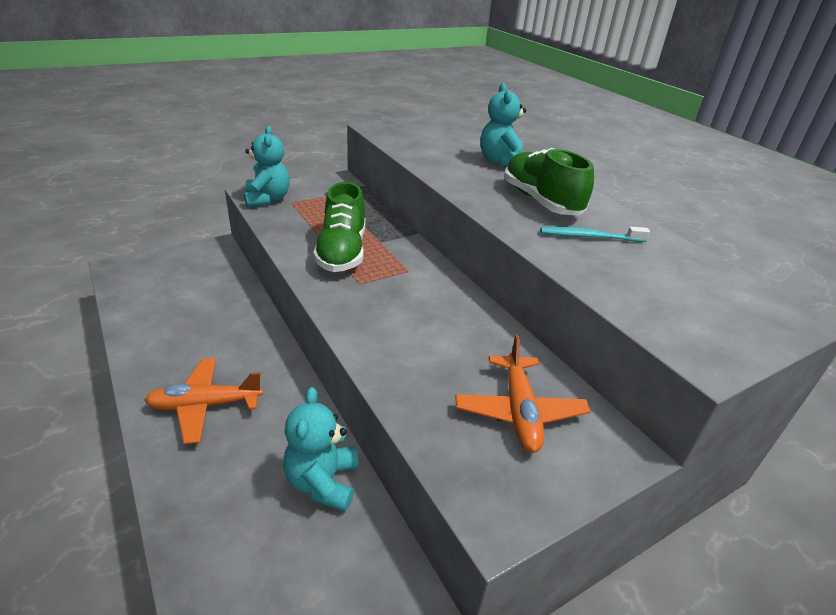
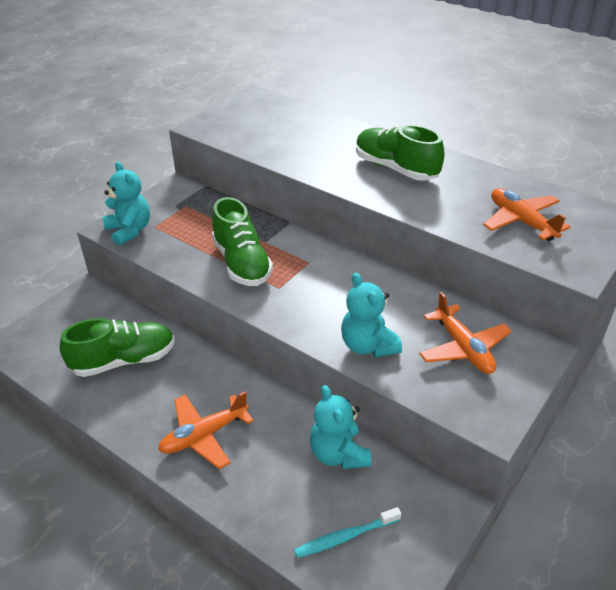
camera: 20 degrees left, 5 degrees up
(195, 311) = (124, 360): none -> green shoe
(501, 162) = (337, 135): turquoise teddy bear -> turquoise teddy bear (368, 346)
(589, 237) = (452, 193): turquoise toothbrush -> turquoise toothbrush (345, 537)
(659, 286) = (521, 221): none -> orange plane

